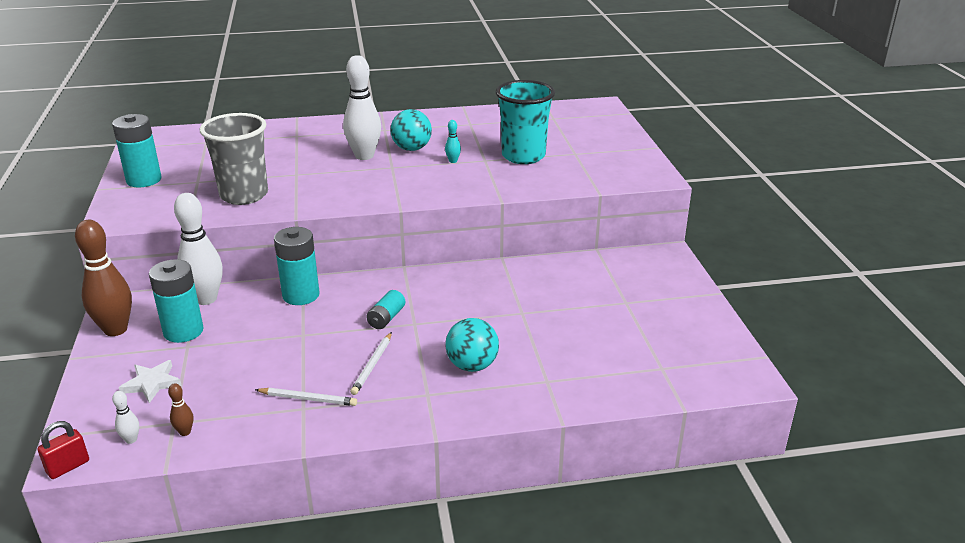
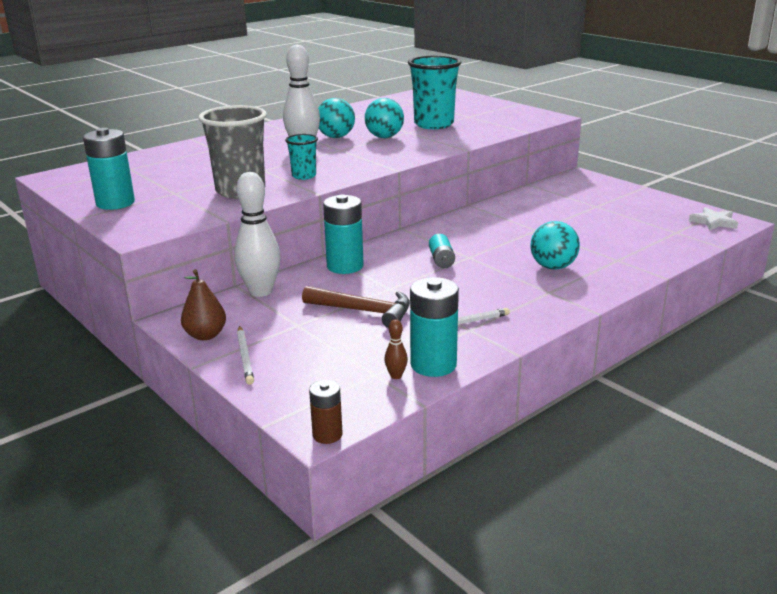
camera: 30 degrees left, 5 degrees down
(68, 467) = (327, 435): red padlock -> brown battery
(115, 329) = (205, 335): brown bowling pin -> brown pear
(131, 440) = (355, 397): white bowling pin -> none
(152, 383) = (308, 357): white star -> white star (714, 222)
(183, 331) = (277, 317): turquoise battery -> turquoise battery (433, 364)
(250, 352) = (364, 311): none -> brown hammer
(315, 192) = (304, 176): none -> turquoise cup
(372, 365) = (479, 289): white pencil -> white pencil (245, 357)
(453, 161) = (384, 137): turquoise bowling pin -> turquoise ball

